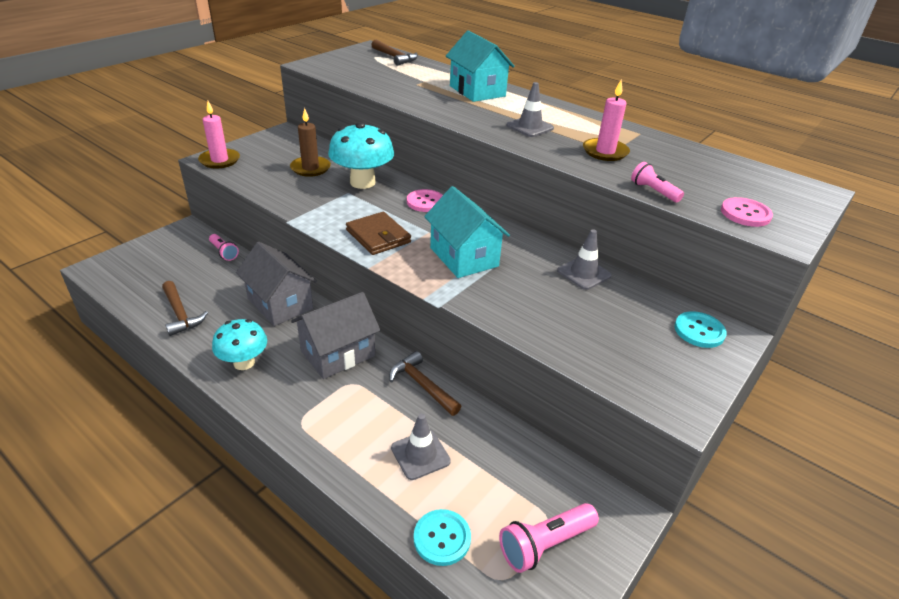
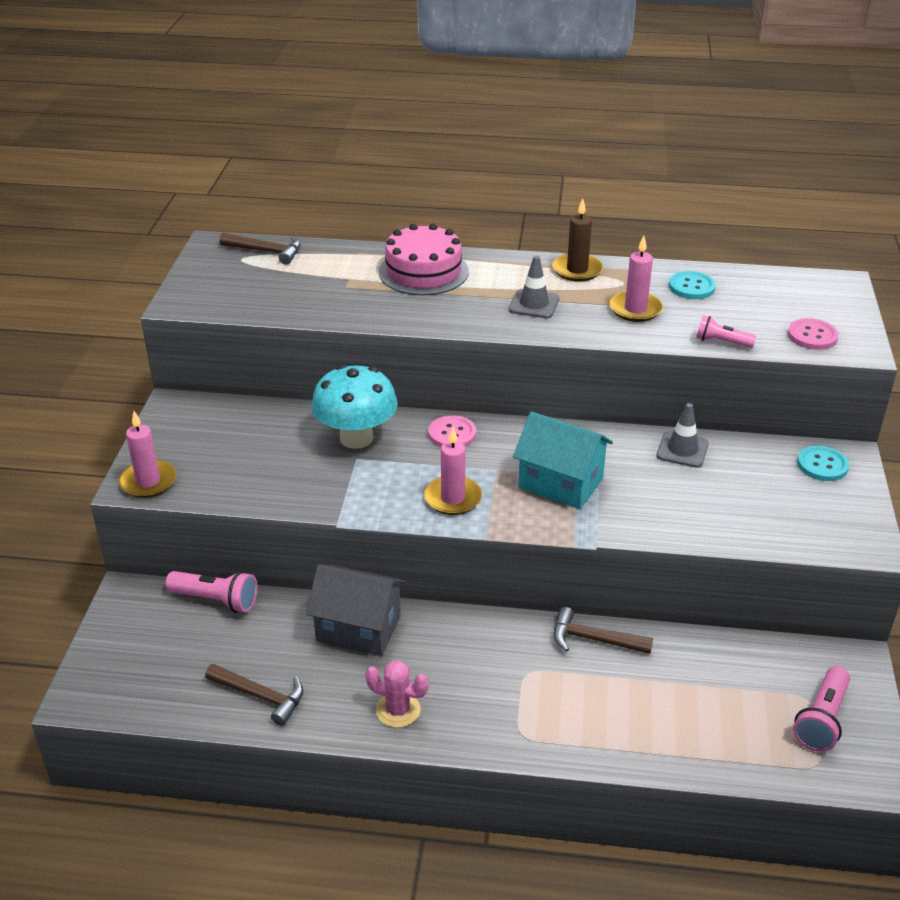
camera: 30 degrees left, 0 degrees up
(224, 252) = (216, 600): pink flashlight -> pink flashlight, size x1.53
(244, 362) = (398, 710): turquoise mushroom -> pink cactus
(310, 168) = (274, 445): brown candle -> brown candle (577, 270)
(338, 353) = (481, 650): grey house -> none
(378, 236) = (453, 498): brown wallet -> pink candle
(420, 454) = (658, 704): grey traffic cone -> none
(442, 538) = (744, 761): turquoise button -> turquoise button (691, 287)
(477, 91) = (423, 271): turquoise house -> pink cake

